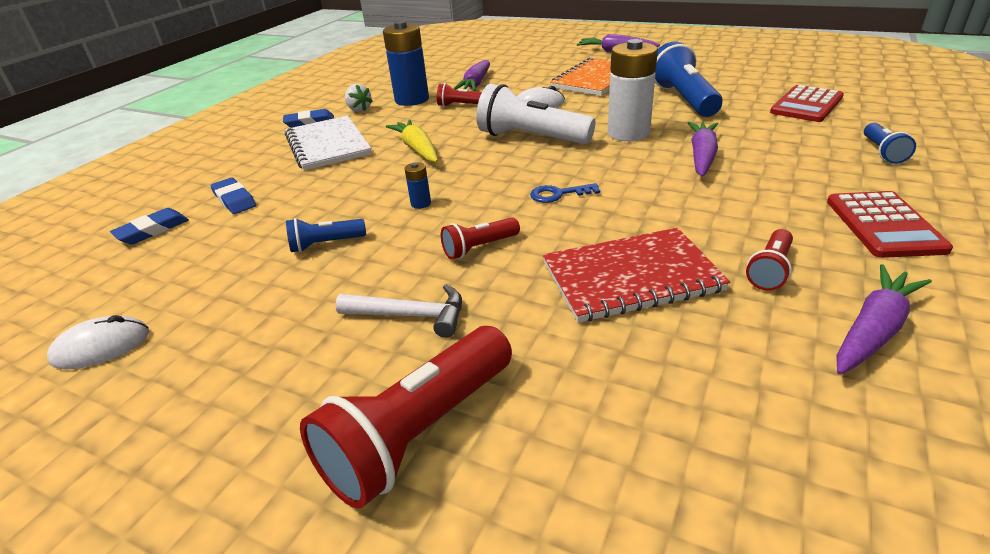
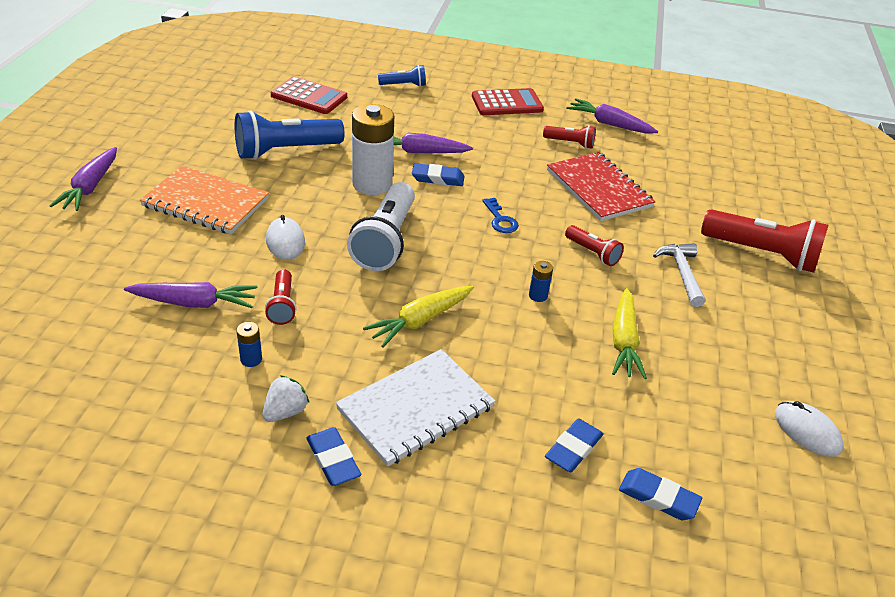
camera: 110 degrees left, 5 degrees up
(326, 244) = (624, 341): blue flashlight -> yellow carrot
(412, 100) = (251, 359): blue battery -> blue battery, size x0.42
(644, 164) = (438, 178): none -> blue eraser

